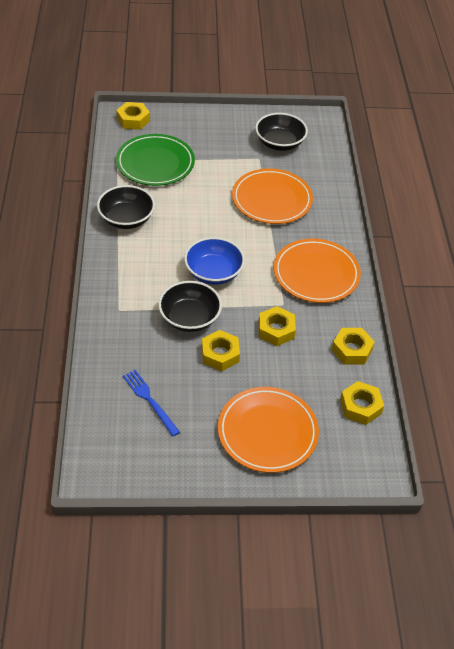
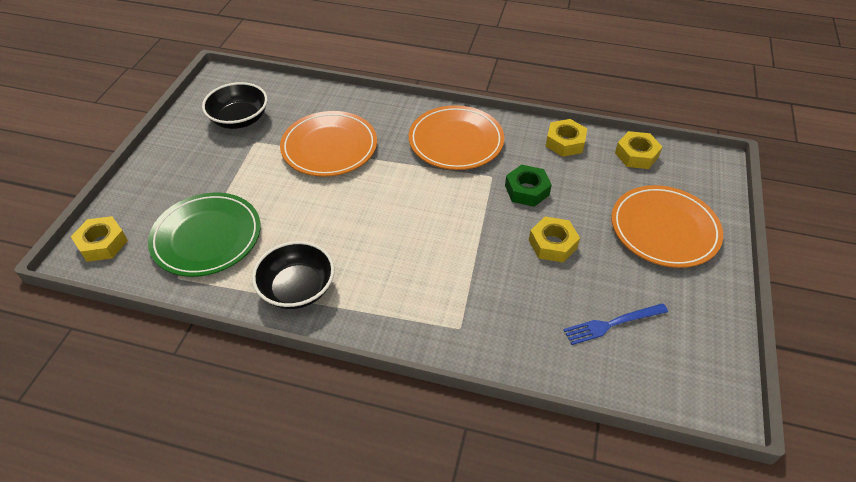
camera: 70 degrees left, 0 degrees up
(189, 318) = (491, 259): black bowl -> none
(213, 272) = (426, 222): blue bowl -> none
(276, 330) = (527, 190): yellow nut -> green nut

